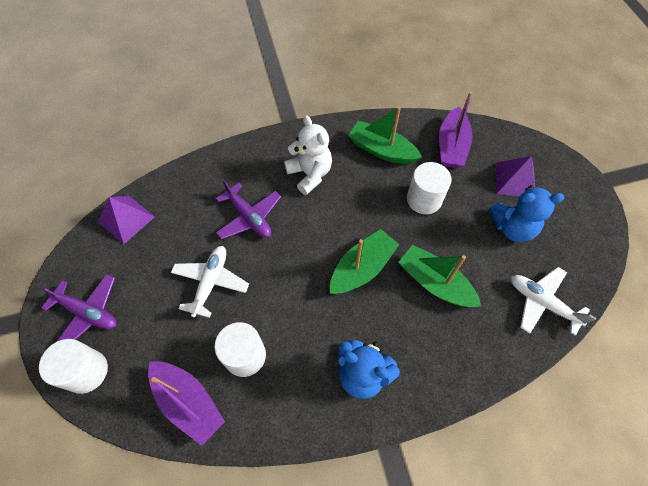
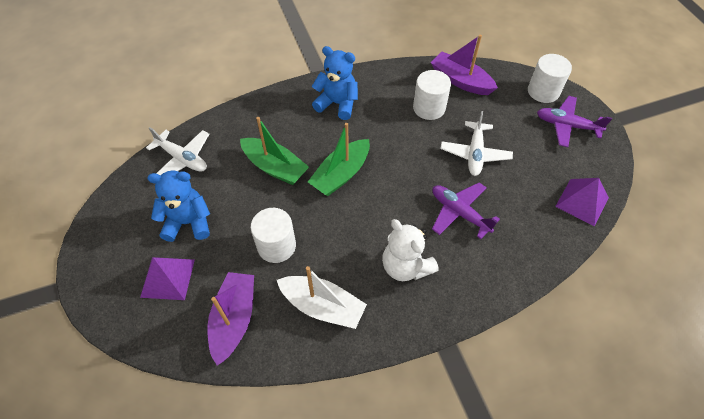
camera: 175 degrees right, 5 degrees down
(381, 150) = (322, 306): green boat -> white boat

